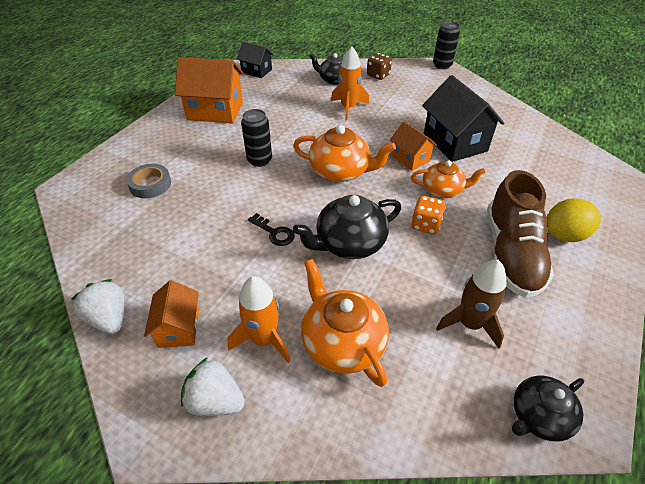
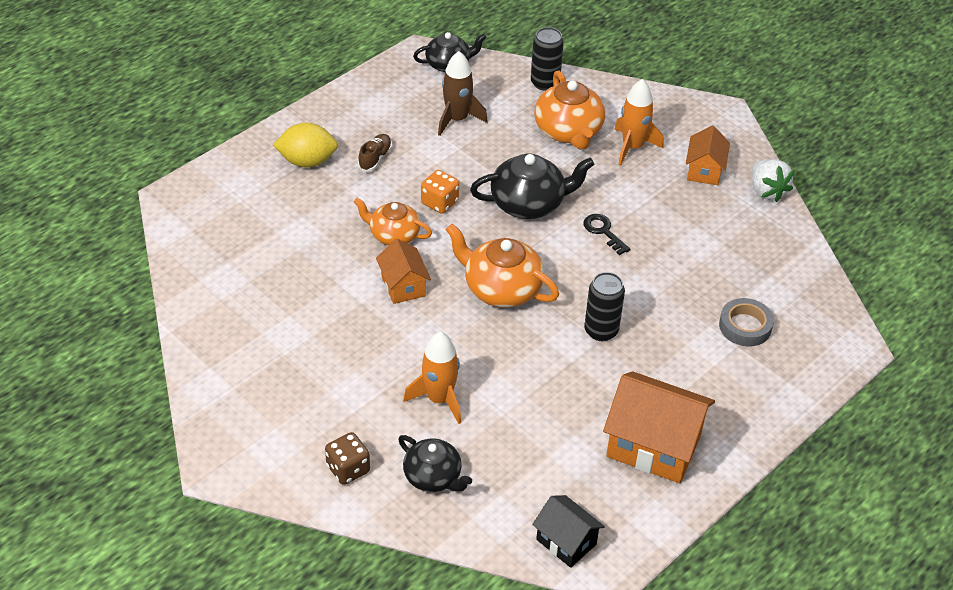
camera: 165 degrees left, 0 degrees up
(215, 400) = (675, 120): white strawberry -> none
(442, 65) = (215, 467): black can -> black can (545, 83)
(455, 142) = (327, 296): black house -> none
(511, 253) = (375, 158): brown shoe -> brown shoe, size x0.42

